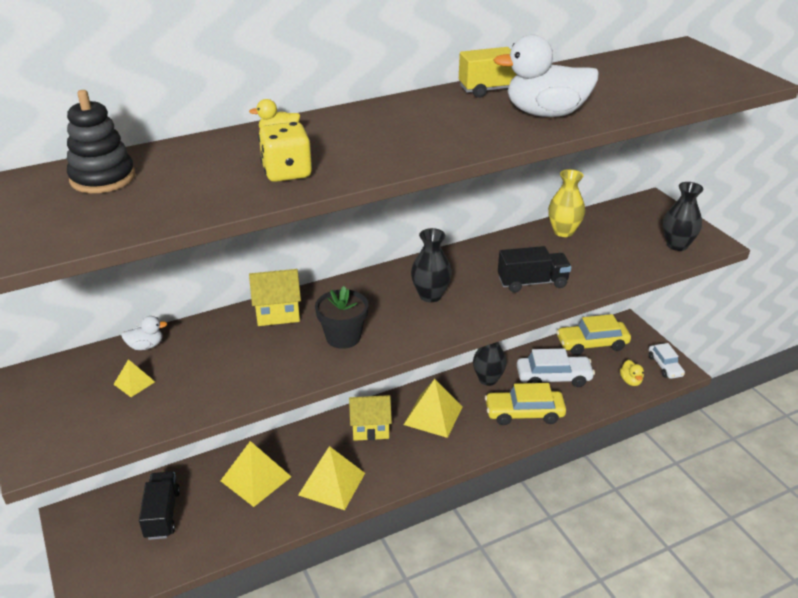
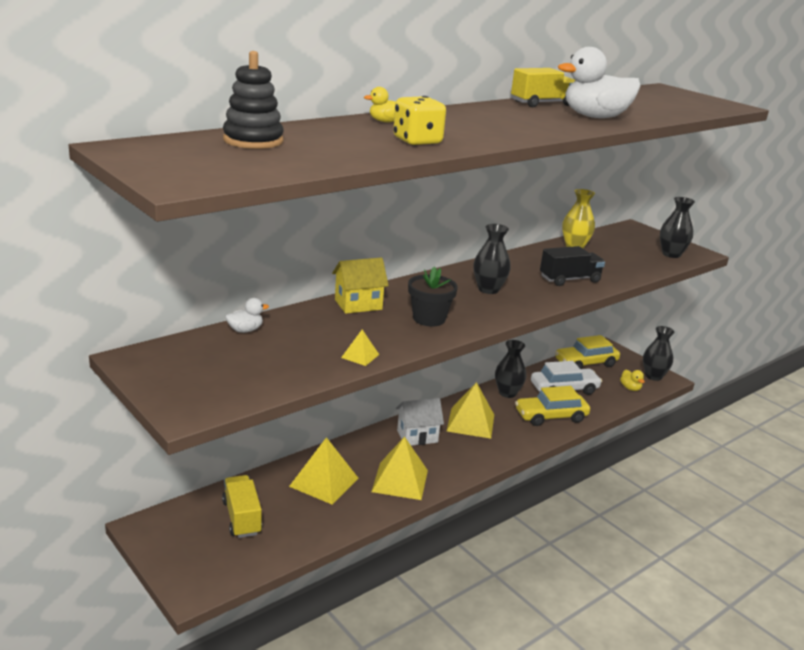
camera: 15 degrees left, 10 degrees down
(134, 383) = (251, 356): yellow pyramid -> yellow pyramid (360, 356)
(162, 514) = (242, 518): black truck -> yellow truck
(370, 429) = (417, 436): yellow house -> white house
(665, 366) = (653, 376): white car -> black vase

